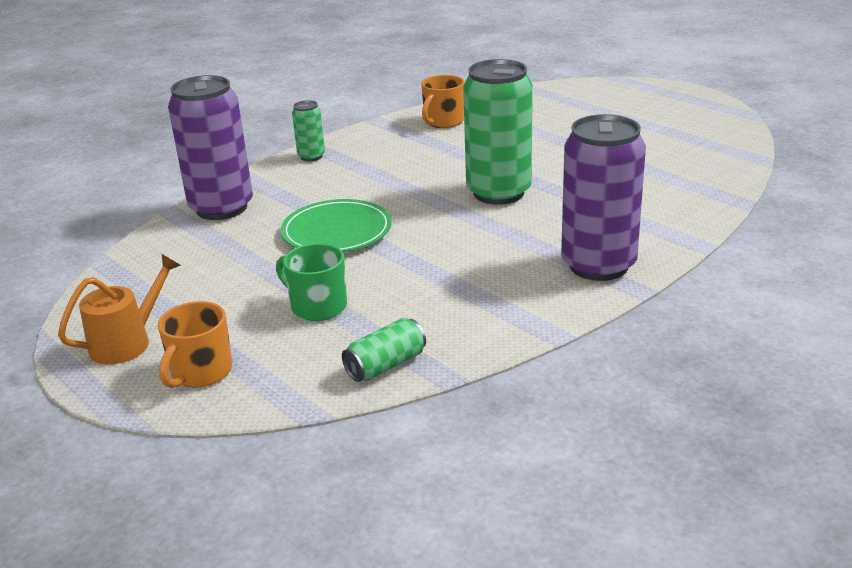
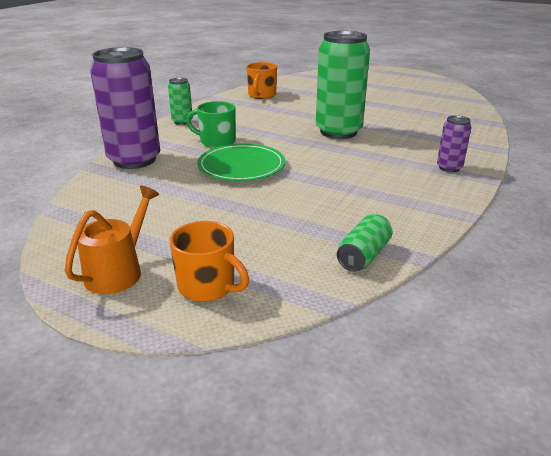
camera: 20 degrees left, 0 degrees up
(200, 372) = (208, 286): orange mug -> orange mug turned 60 degrees counterclockwise
(317, 306) = (270, 220): green mug -> green mug (216, 142)
(598, 265) = (449, 168): purple can -> purple can, size x0.47

